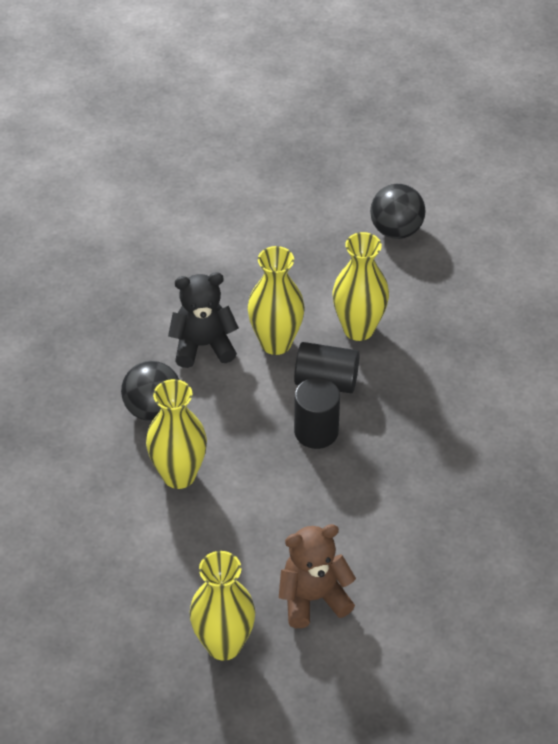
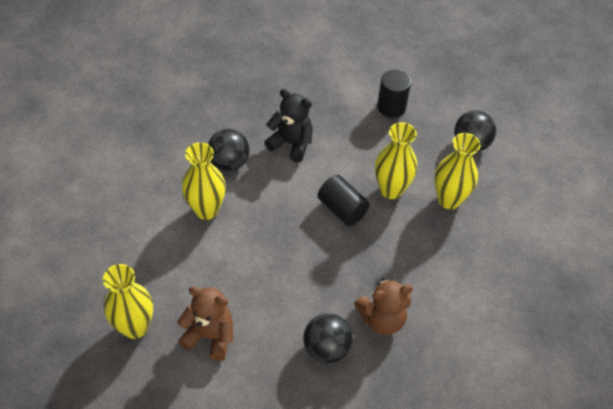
camera: 35 degrees right, 5 degrees up
(276, 343) = (334, 167): yellow vase -> yellow vase (449, 200)
(316, 431) = (307, 235): black cylinder -> black cylinder (391, 107)
(443, 529) = (326, 348): none -> black ball
(470, 464) = (382, 319): none -> brown teddy bear

